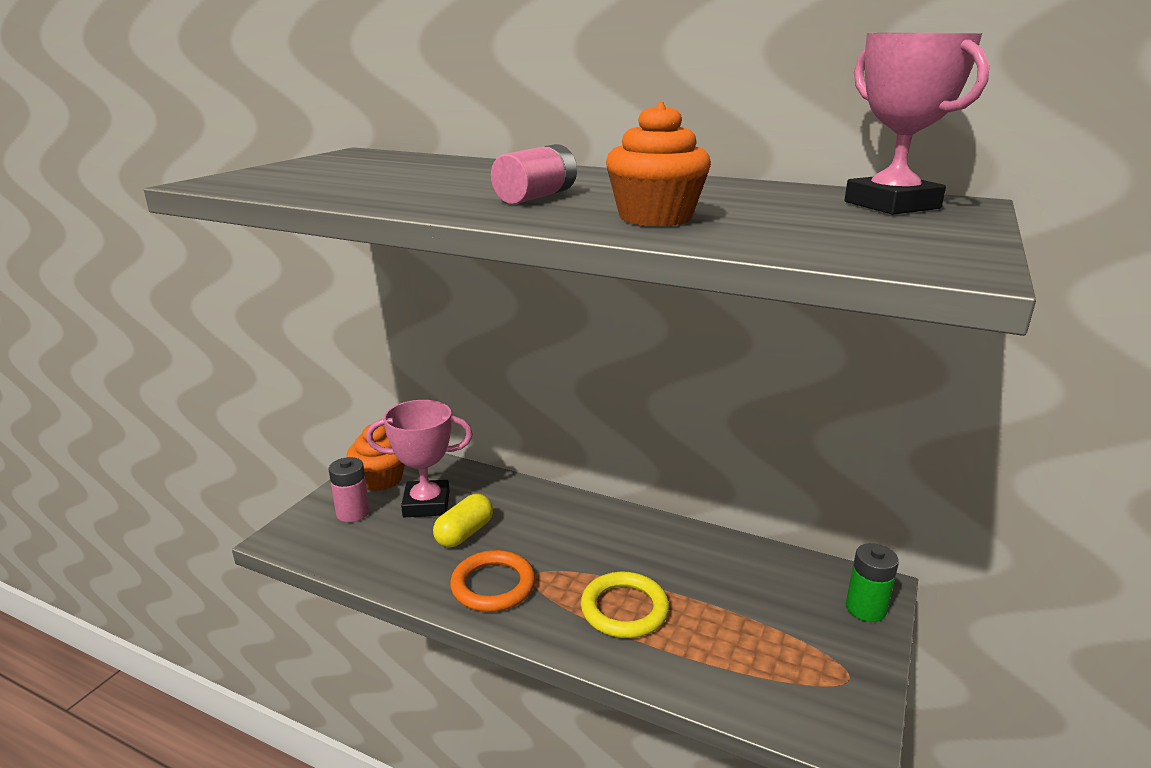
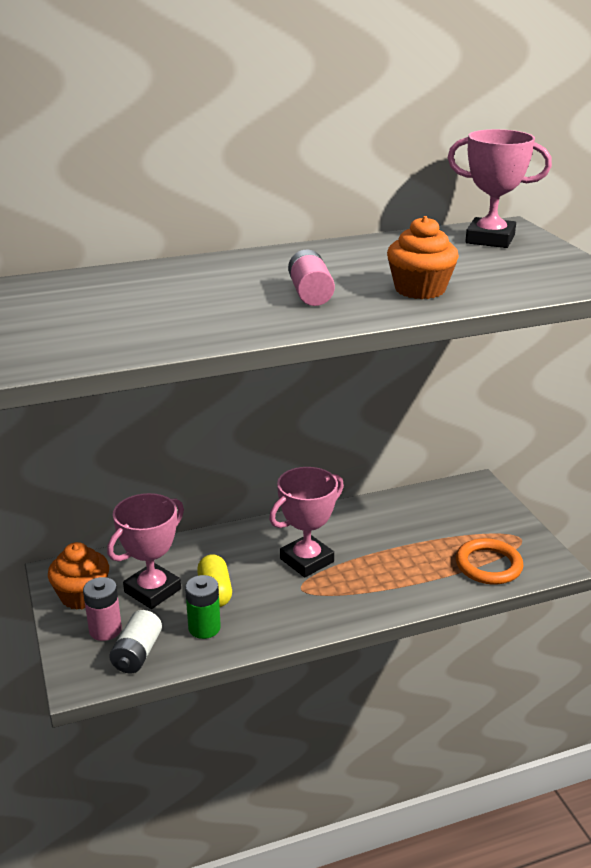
camera: 45 degrees left, 5 degrees up
(341, 544) = (137, 654): none -> white battery
(493, 585) = (287, 609): orange ring -> orange ring (488, 565)
(576, 554) = (307, 560): none -> pink trophy
(624, 609) = (379, 573): yellow ring -> none
(865, 608) = (487, 499): green battery -> green battery (204, 628)

